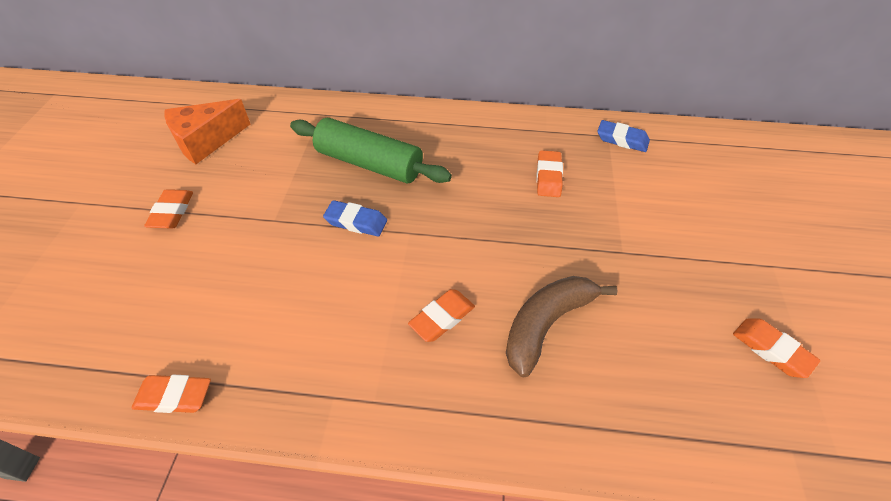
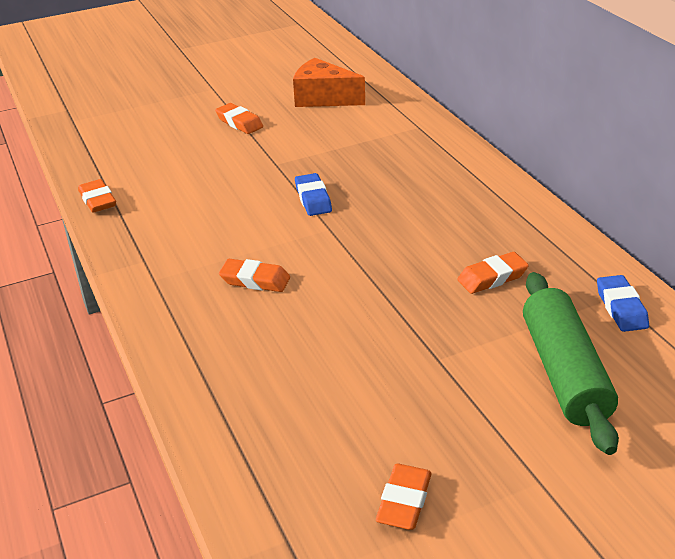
camera: 60 degrees right, 15 degrees down
(172, 212) = (239, 123): orange eraser -> orange eraser turned 75 degrees clockwise
(369, 163) = (387, 176): green rolling pin -> green rolling pin (564, 373)
(546, 325) = (299, 338): brown banana -> none

